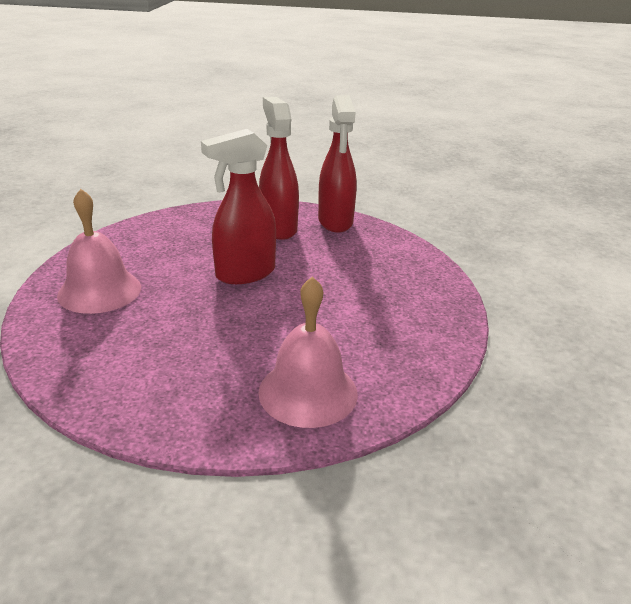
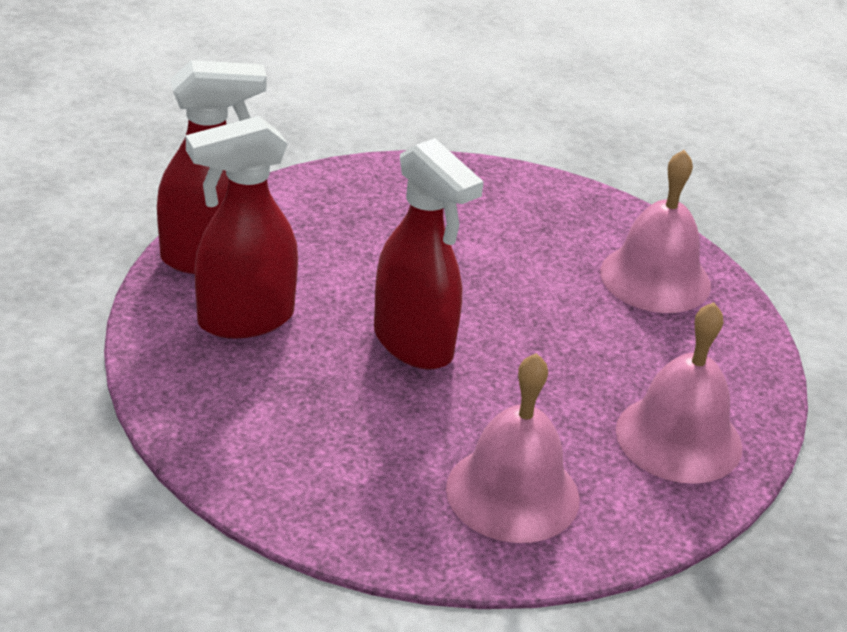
camera: 100 degrees left, 5 degrees up
(110, 364) = (678, 438): none -> pink bell

